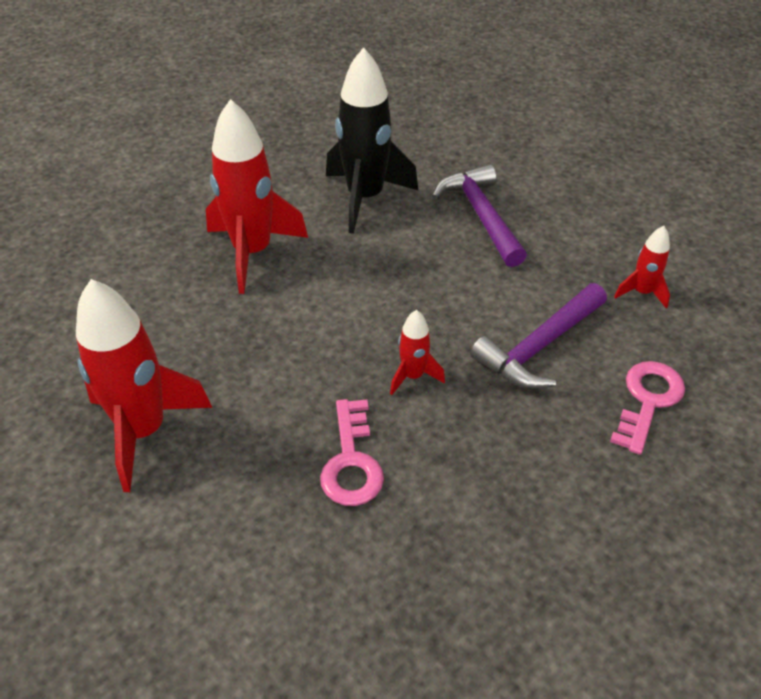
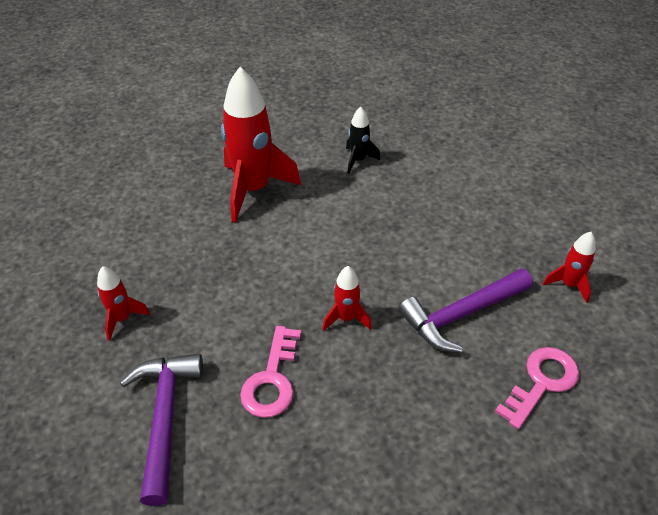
camera: 15 degrees right, 0 degrees up
(144, 431) = (122, 318): red rocket -> red rocket, size x0.48
(365, 198) = (358, 160): black rocket -> black rocket, size x0.48
(481, 216) = (450, 192): purple hammer -> purple hammer (165, 418)

